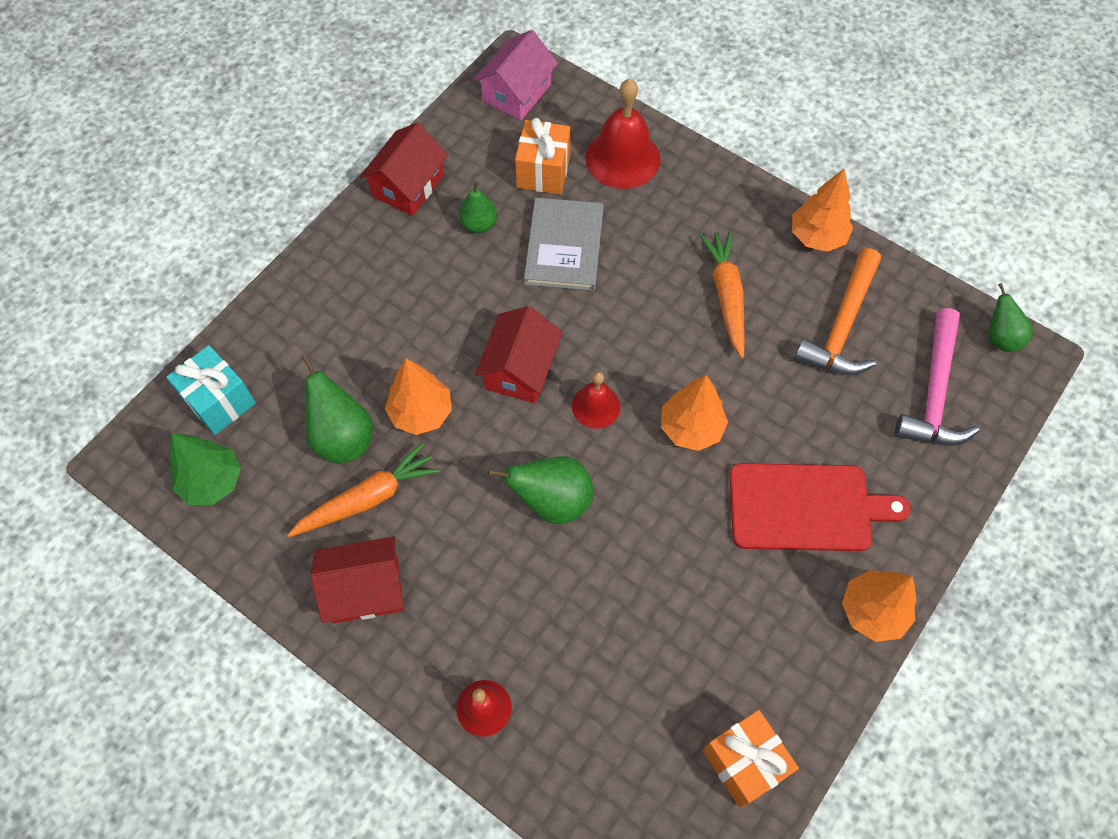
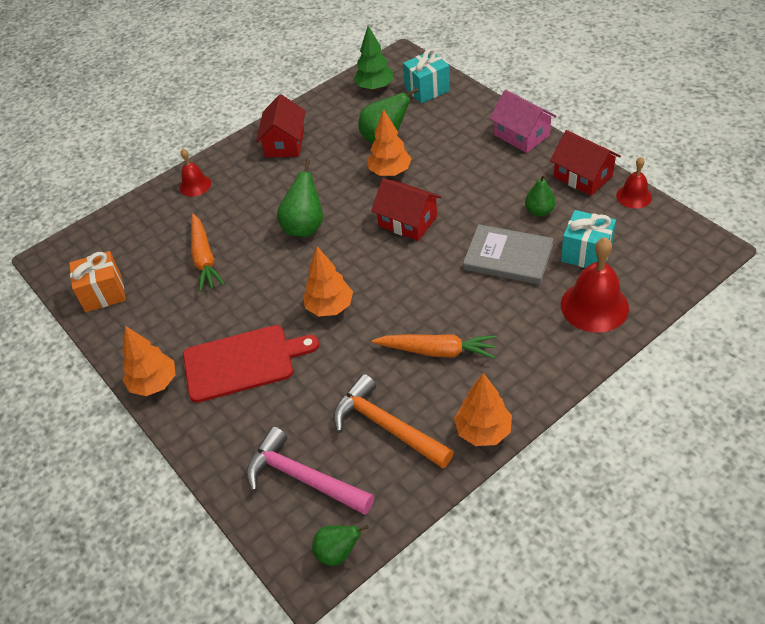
camera: 110 degrees right, 15 degrees down
(368, 498) = (340, 146): orange carrot -> orange carrot (204, 258)
(517, 93) = (676, 246): pink house -> pink house (521, 135)
(543, 171) = (586, 253): orange gift -> turquoise gift
(596, 406) = (365, 257): red bell -> red bell (634, 196)
(806, 507) = (243, 362): red cutting board -> red cutting board turned 120 degrees counterclockwise

